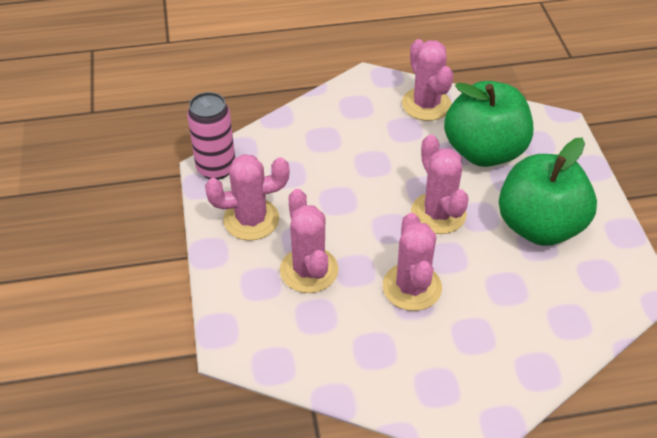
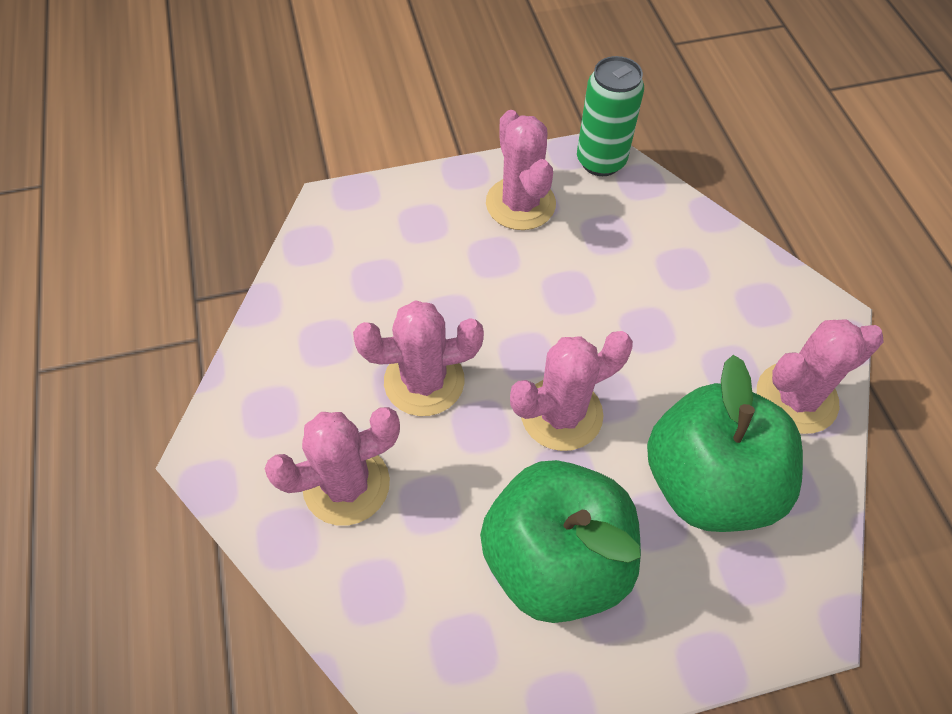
camera: 85 degrees right, 10 degrees up
(216, 168) = (601, 161): pink can -> green can
(309, 270) = (445, 267): pink cactus -> pink cactus (346, 484)

